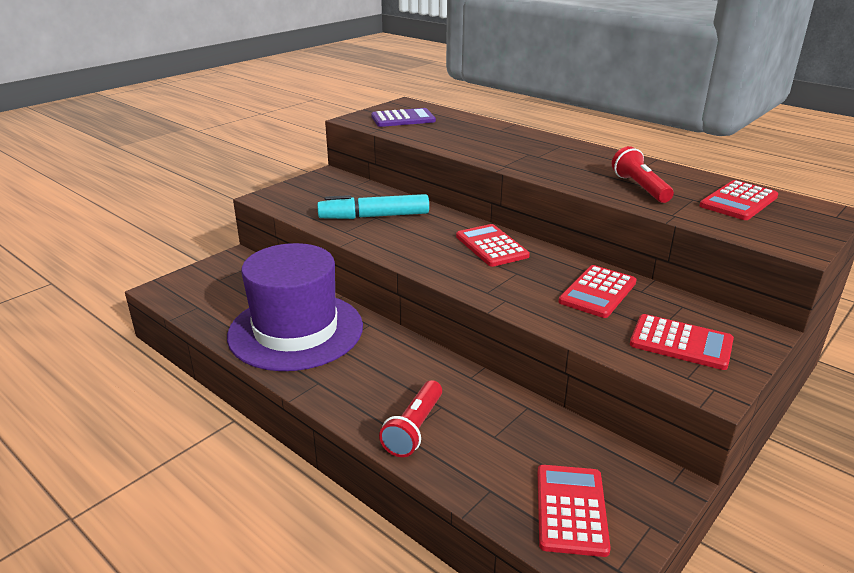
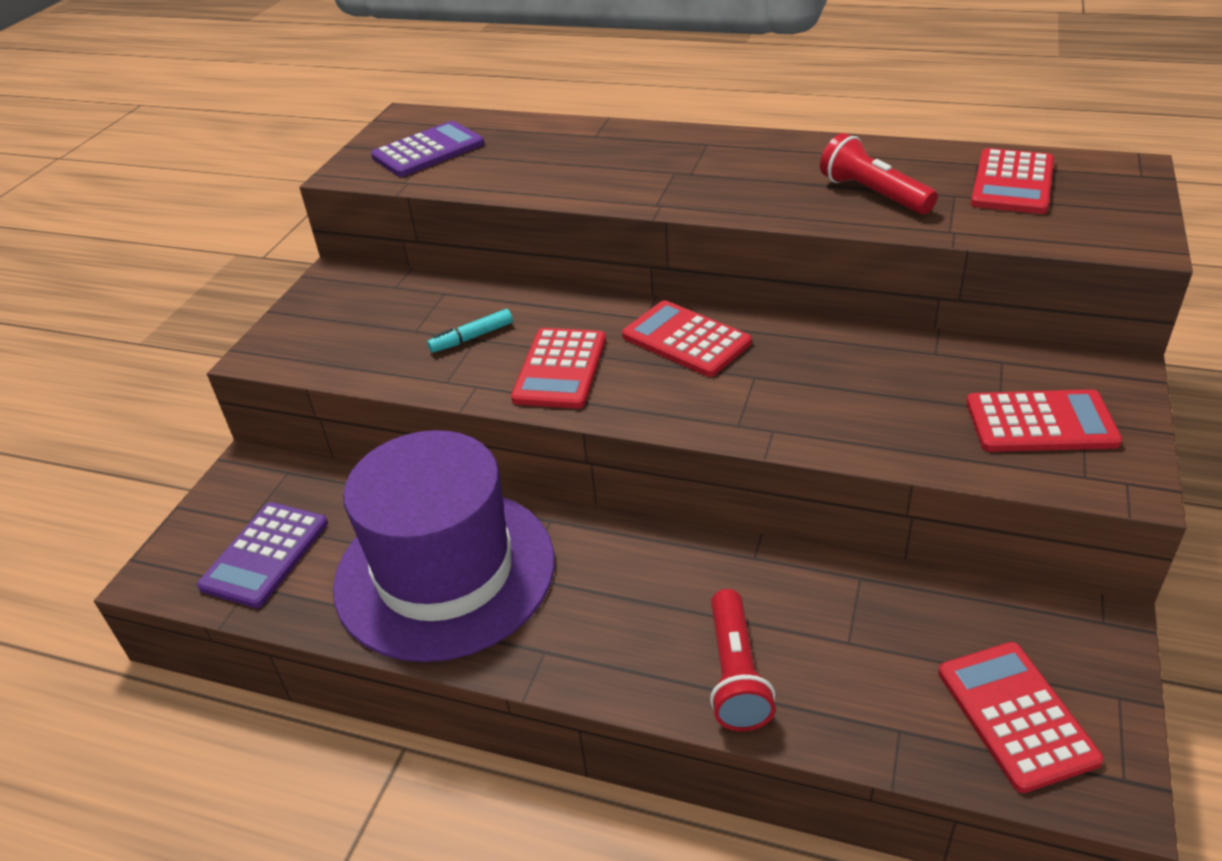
camera: 20 degrees left, 10 degrees up
(215, 296) = (265, 555): none -> purple calculator
(374, 216) = (472, 338): turquoise marker -> turquoise marker, size x0.49
(597, 292) = (883, 374): red calculator -> red calculator (560, 369)

